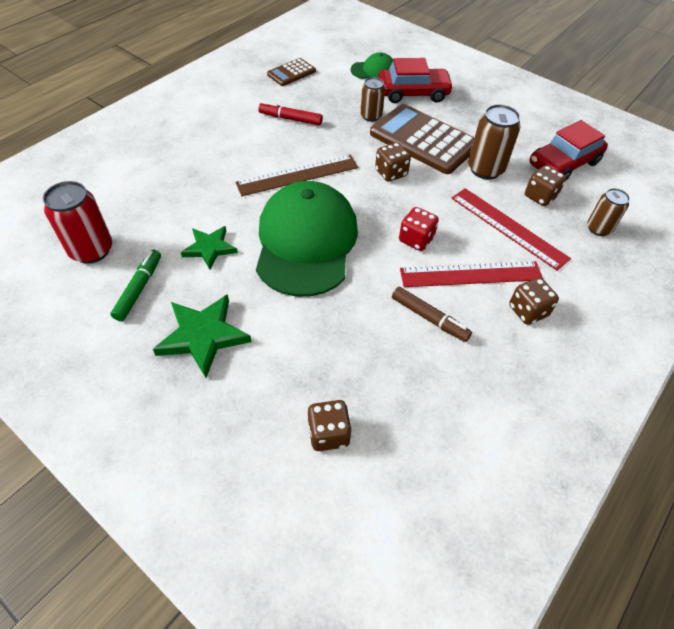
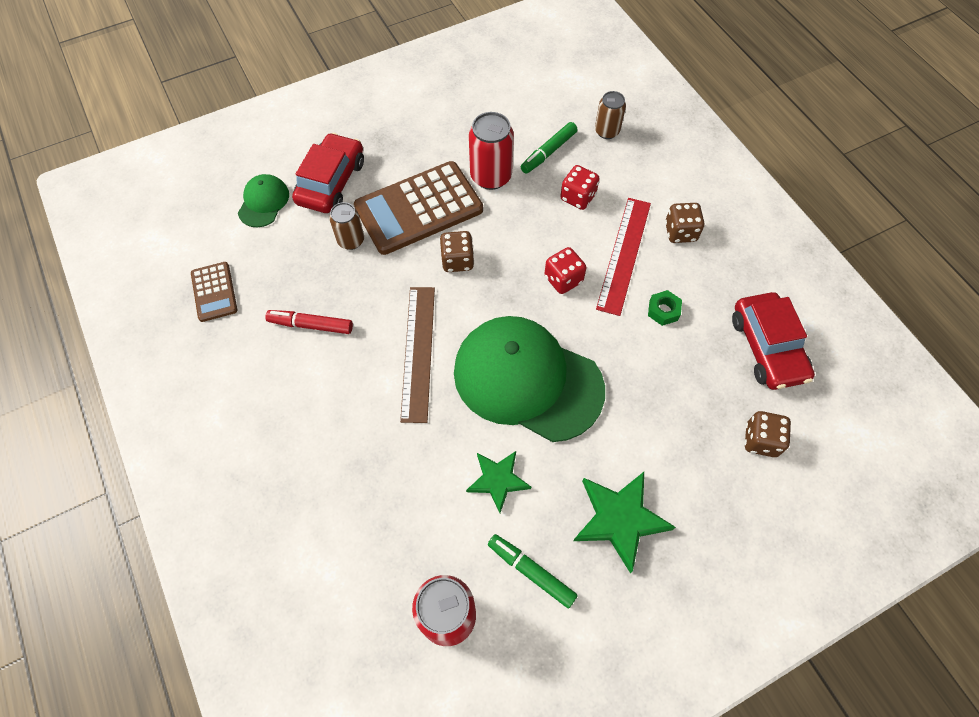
camera: 65 degrees left, 10 degrees up
(290, 119) = (311, 325): red marker -> red marker turned 60 degrees clockwise
(429, 318) = (663, 310): brown marker -> green nut
(485, 169) = (491, 176): brown can -> red can
(508, 227) = (578, 197): red ruler -> red dice
(540, 196) = (548, 152): brown dice -> green marker
(563, 164) = (512, 111): red car -> red car (767, 347)

